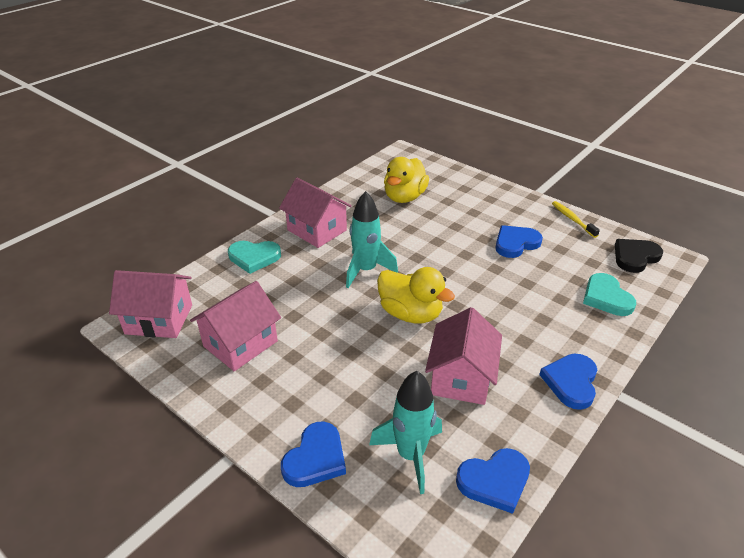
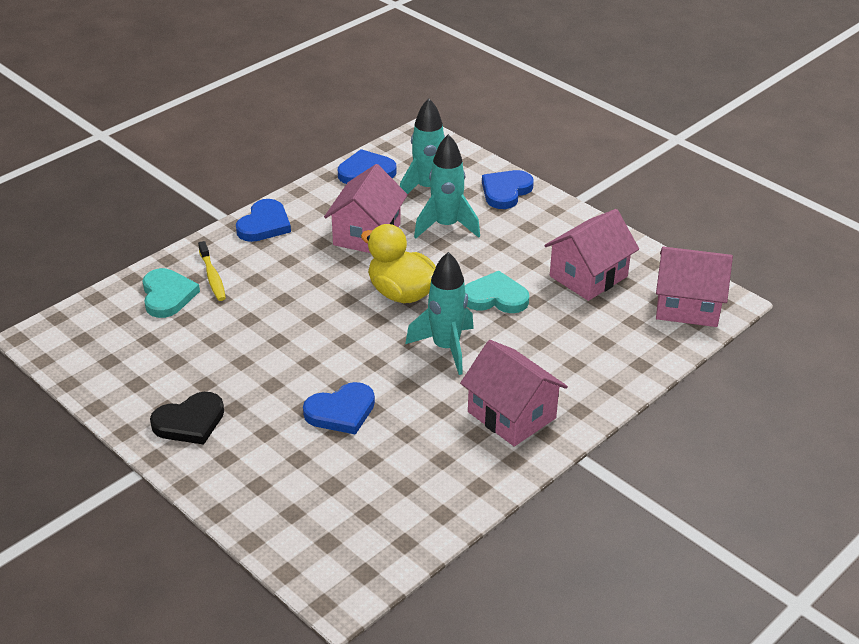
camera: 175 degrees left, 0 degrees up
(254, 257) = (596, 376): turquoise heart -> turquoise heart (495, 297)
(381, 396) = (446, 226): none -> turquoise rocket
(404, 197) = (366, 471): yellow duck -> none
(516, 243) = (232, 373): blue heart -> blue heart (341, 411)
(572, 219) = (123, 407): yellow toothbrush -> yellow toothbrush (212, 277)
(635, 257) = (87, 342): black heart -> black heart (190, 422)

